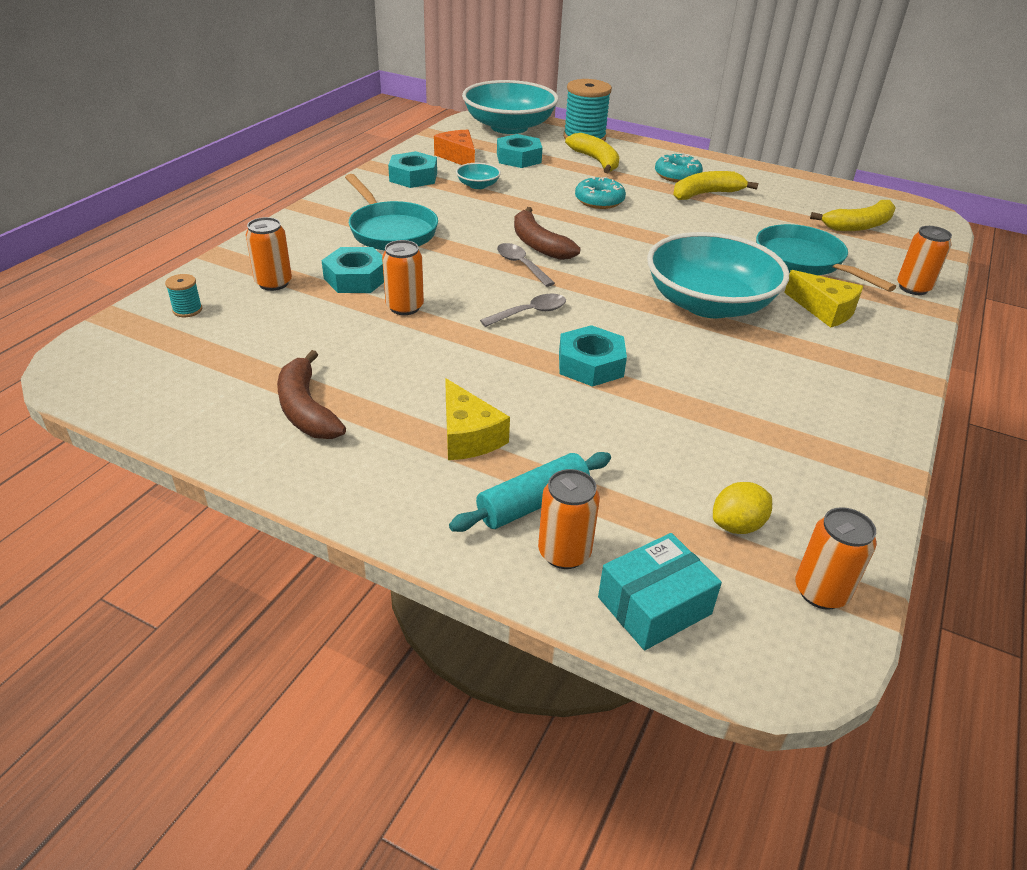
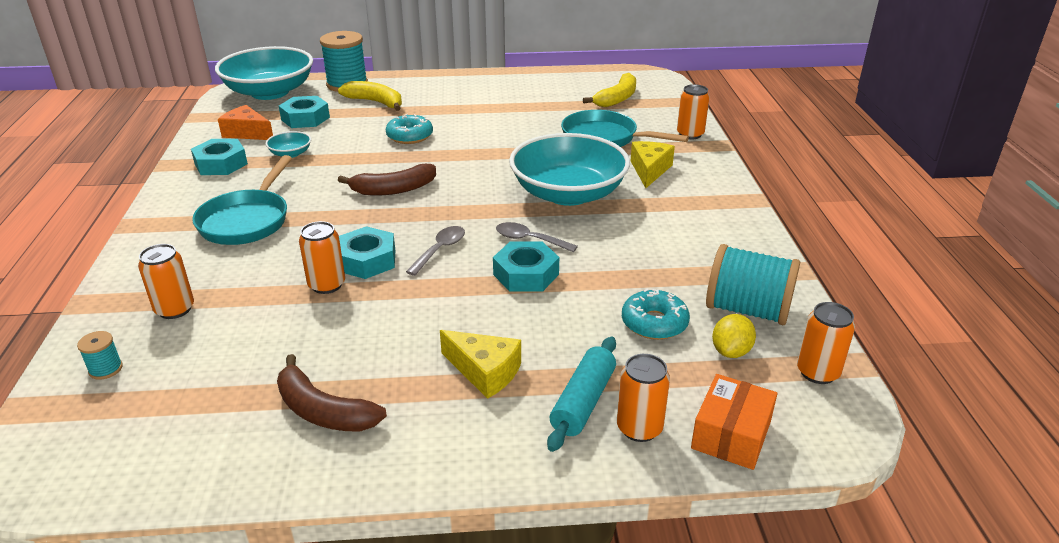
camera: 30 degrees left, 5 degrees down
(356, 278) = (255, 275): turquoise nut -> turquoise nut (367, 260)
(391, 231) = (247, 221): turquoise pan -> turquoise pan turned 75 degrees clockwise
(521, 265) = (395, 212): grey spoon -> grey spoon (529, 240)
(539, 244) = (393, 189): brown banana -> brown banana turned 45 degrees counterclockwise
(654, 605) = (731, 435): turquoise box -> orange box
(677, 175) = (453, 96): turquoise donut -> turquoise donut (654, 323)
(706, 194) = (489, 106): yellow banana -> none
(799, 492) = (747, 310): none -> turquoise spool
(825, 310) = (649, 170): yellow cheese -> yellow cheese turned 90 degrees counterclockwise

